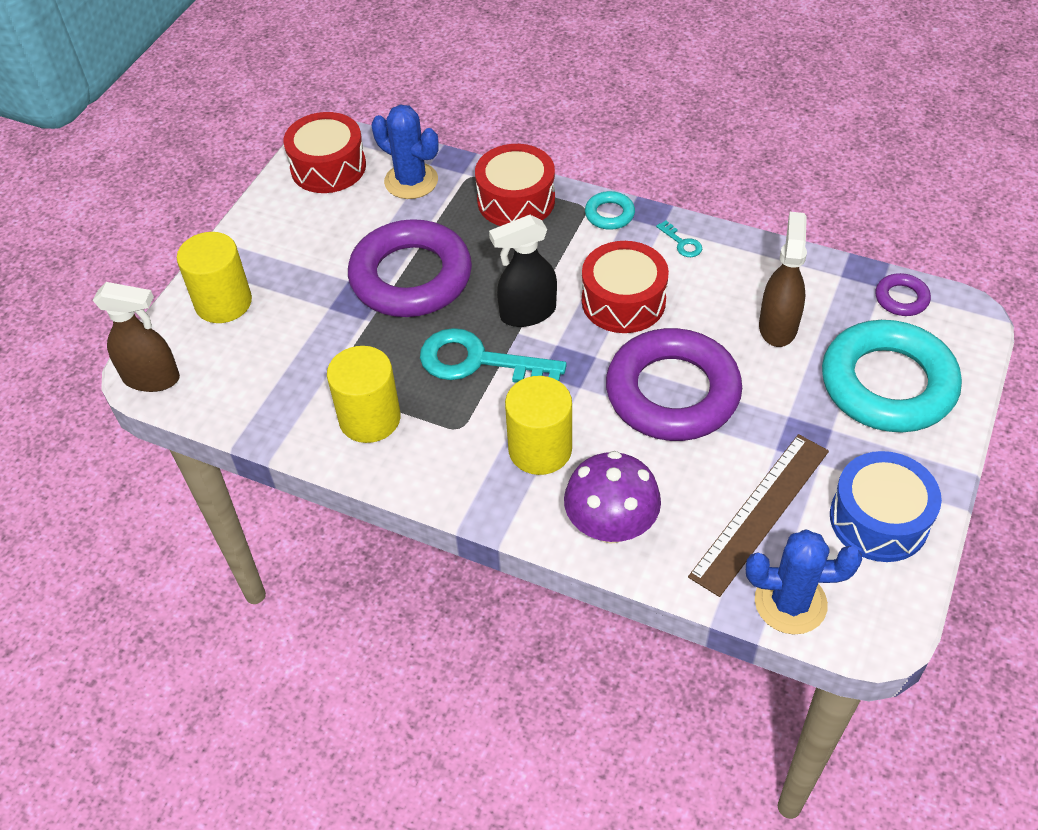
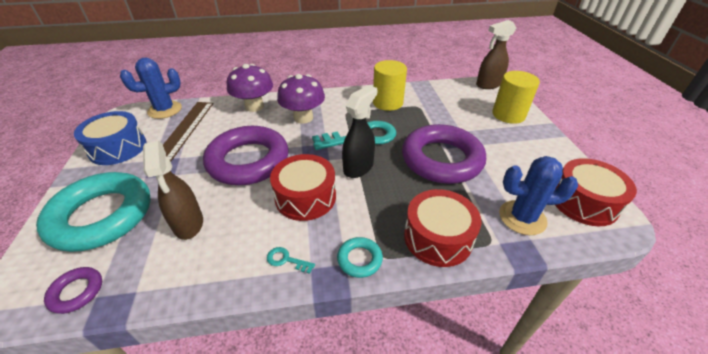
camera: 145 degrees right, 10 degrees down
(540, 449) = (303, 118): yellow cylinder -> purple mushroom

